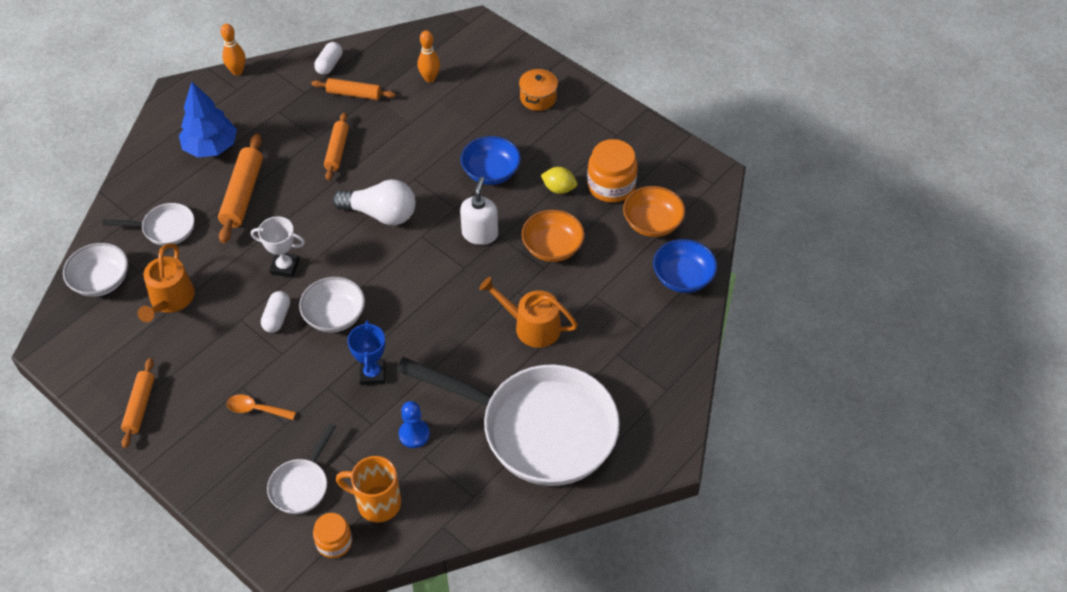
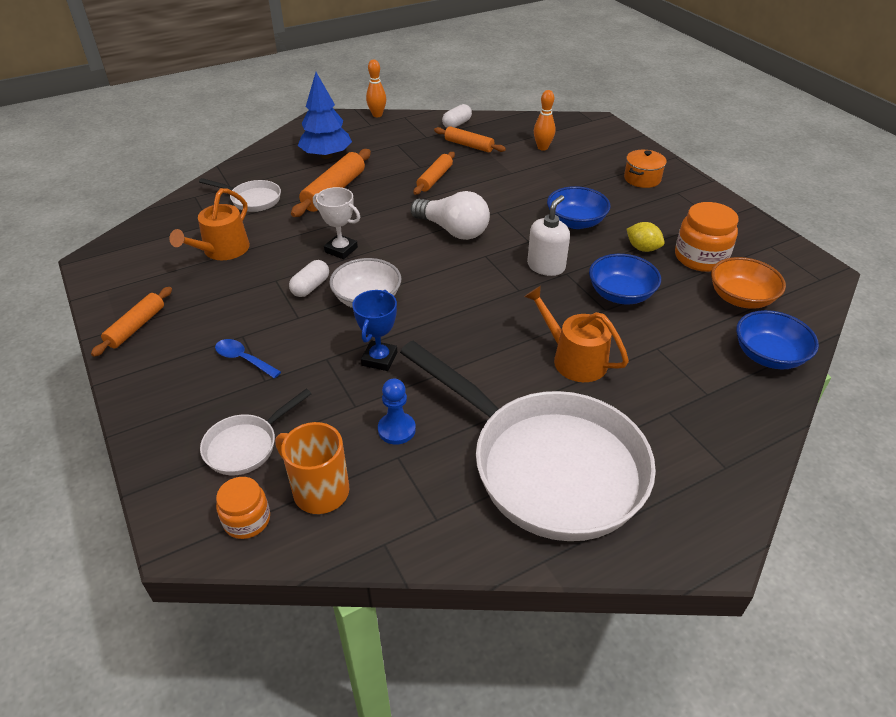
camera: 20 degrees right, 10 degrees down
(101, 281) = (173, 224): white bowl -> none
(256, 409) = (243, 359): orange spoon -> blue spoon
(552, 247) = (620, 294): orange bowl -> blue bowl

